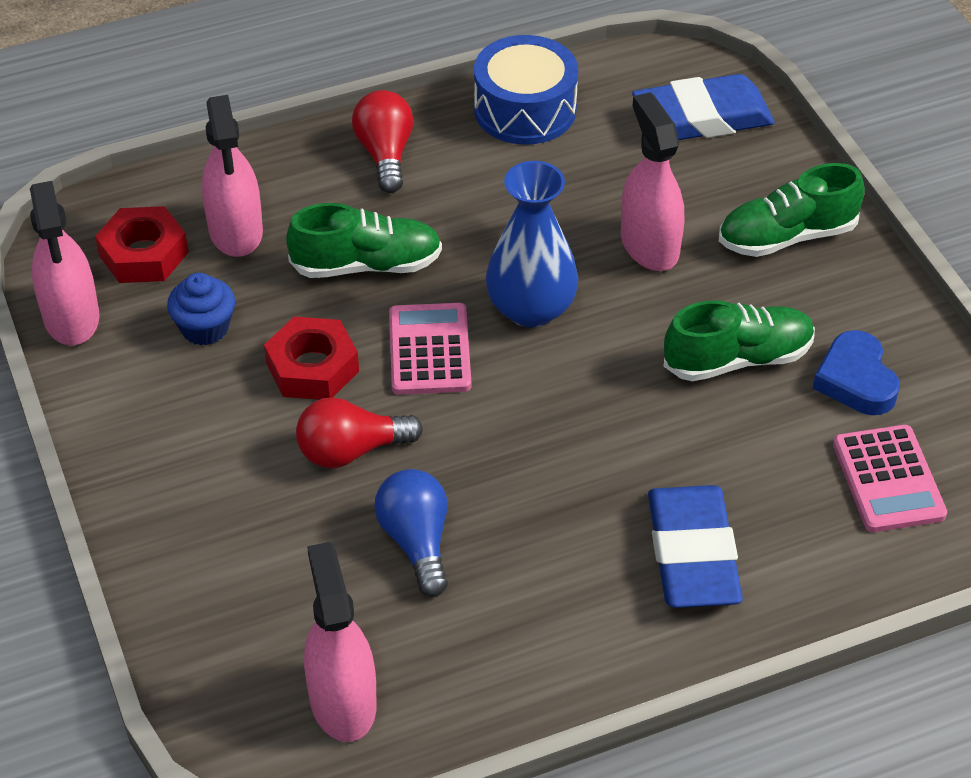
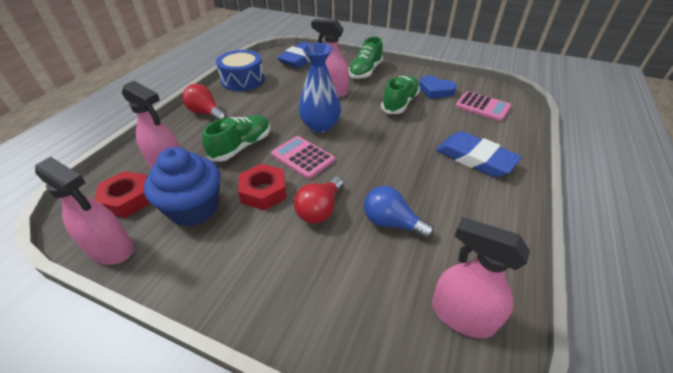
camera: 45 degrees left, 5 degrees down
(205, 328) = (194, 208): blue cupcake -> blue cupcake, size x1.75

